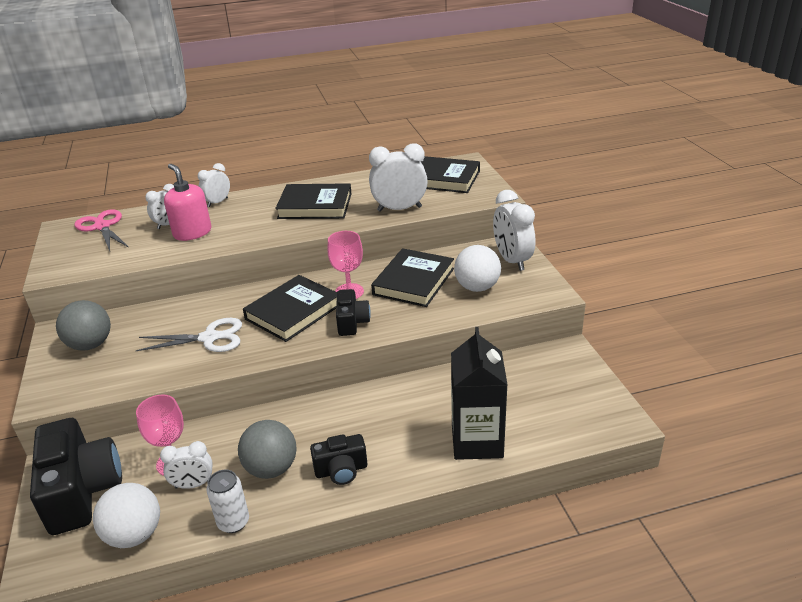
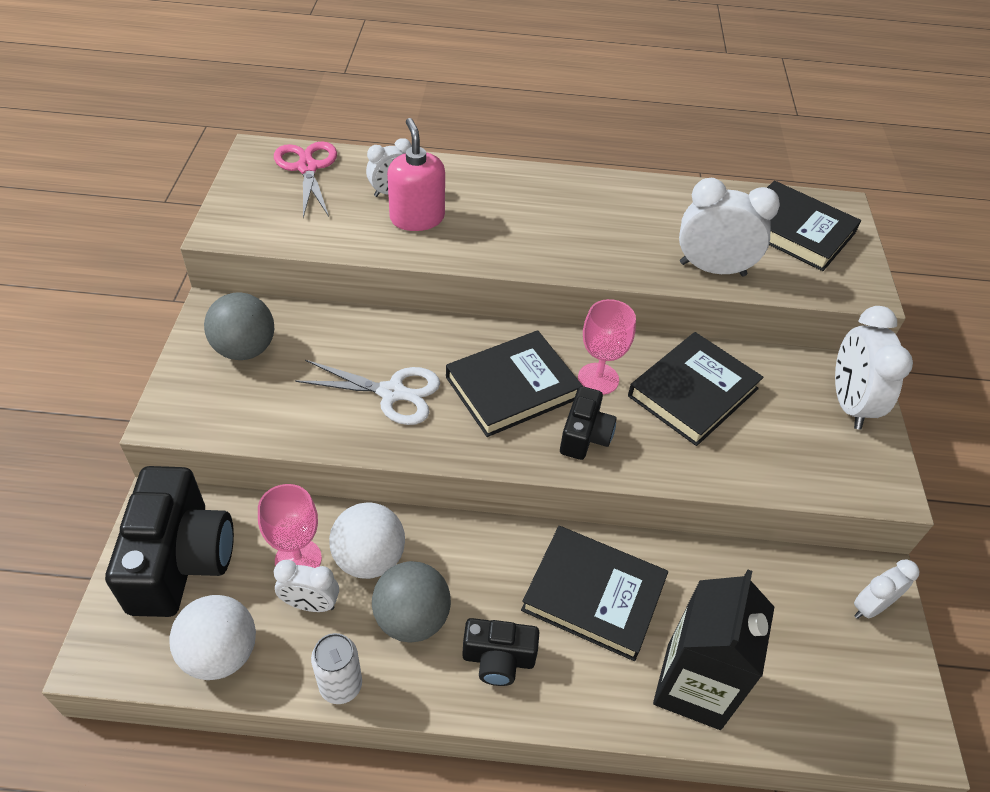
camera: 15 degrees right, 15 degrees up
(217, 202) = (466, 172): white clock -> white clock (870, 607)
(315, 206) = (595, 223): black book -> black book (593, 595)
(477, 287) = (780, 436): white ball -> white ball (369, 558)

